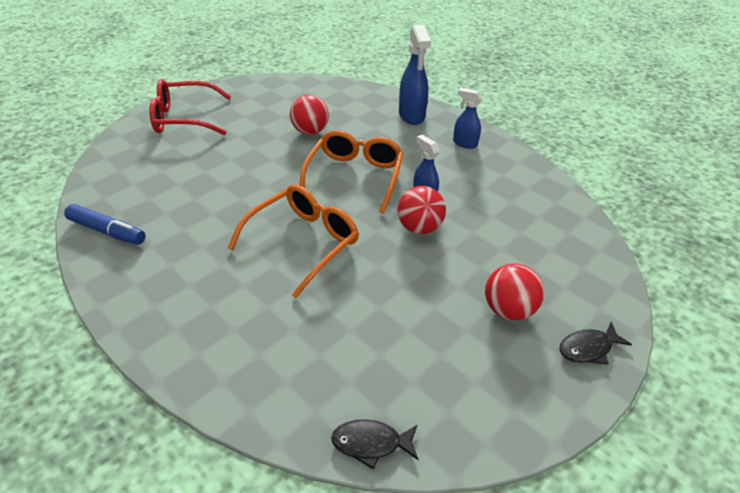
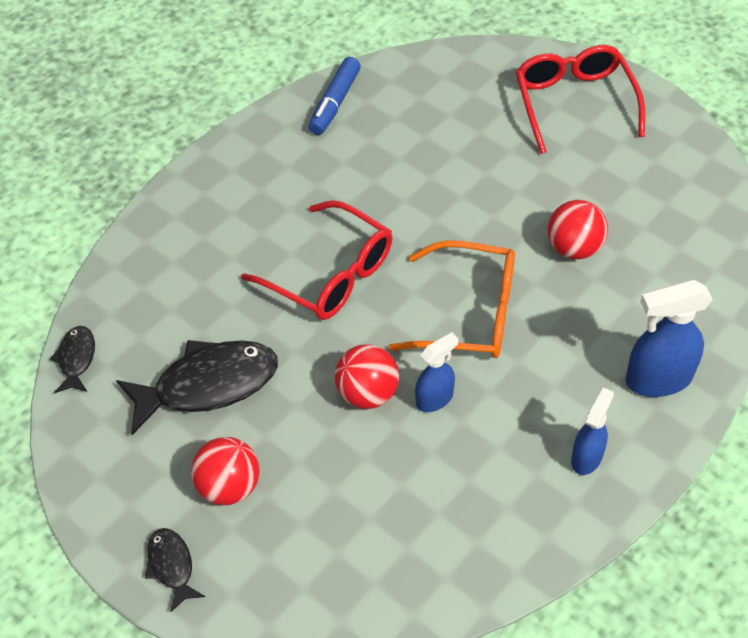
camera: 90 degrees right, 10 degrees up
(303, 242) = (330, 274): orange glasses -> red glasses
(409, 324) = (208, 385): none -> black fish

